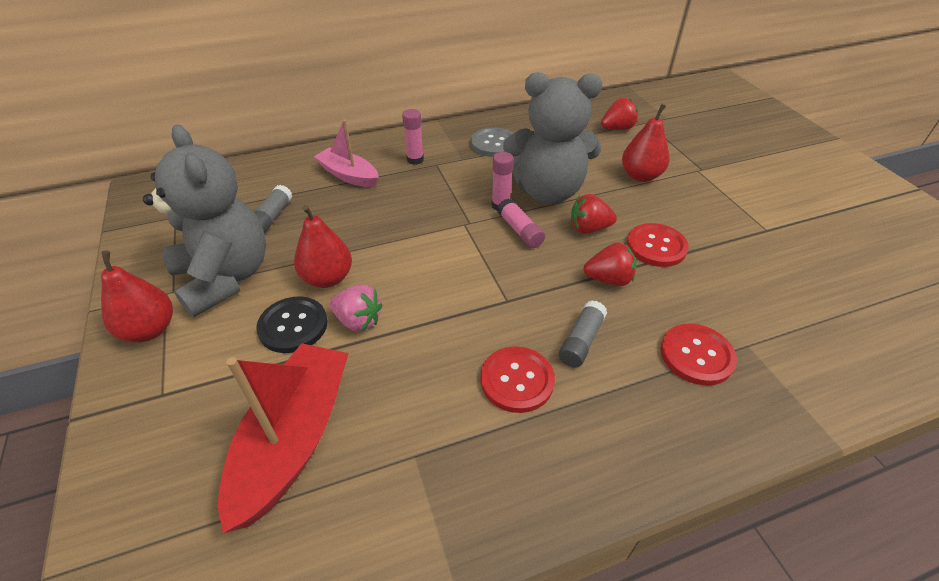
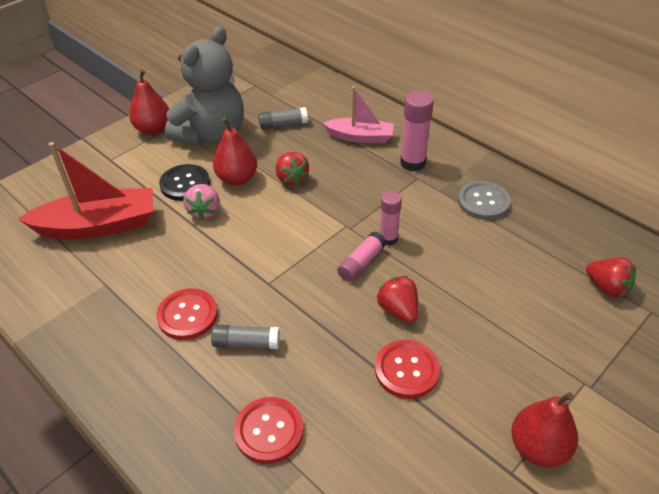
camera: 65 degrees right, 0 degrees up
(349, 175) = (360, 137): pink boat -> pink boat turned 90 degrees clockwise
(415, 160) = (413, 163): pink glue stick -> pink glue stick, size x1.52
(547, 191) = (435, 264): grey teddy bear -> none
(609, 279) = (334, 343): red strawberry -> red strawberry (291, 179)
(640, 176) = (524, 331): red pear -> red pear (538, 448)

